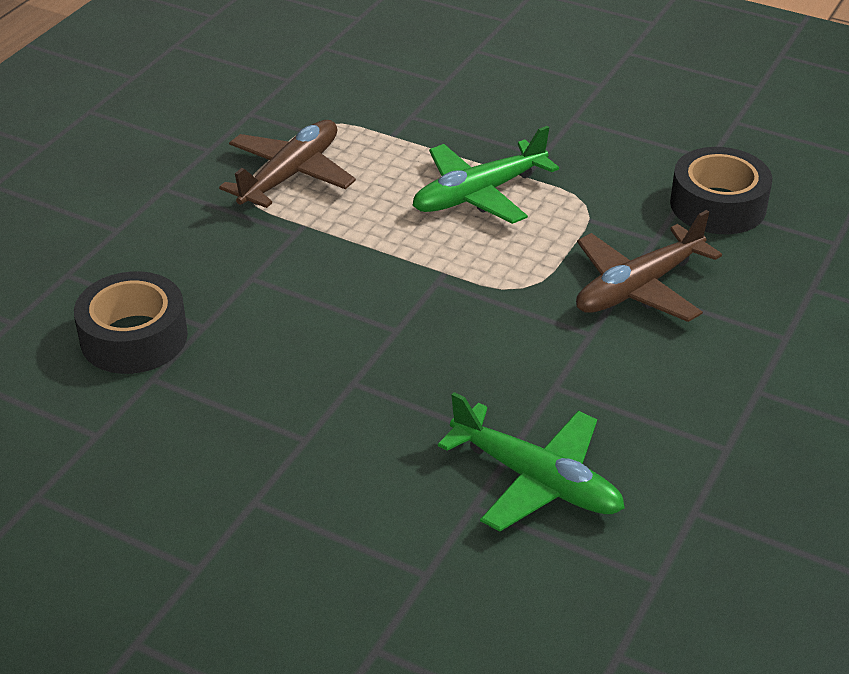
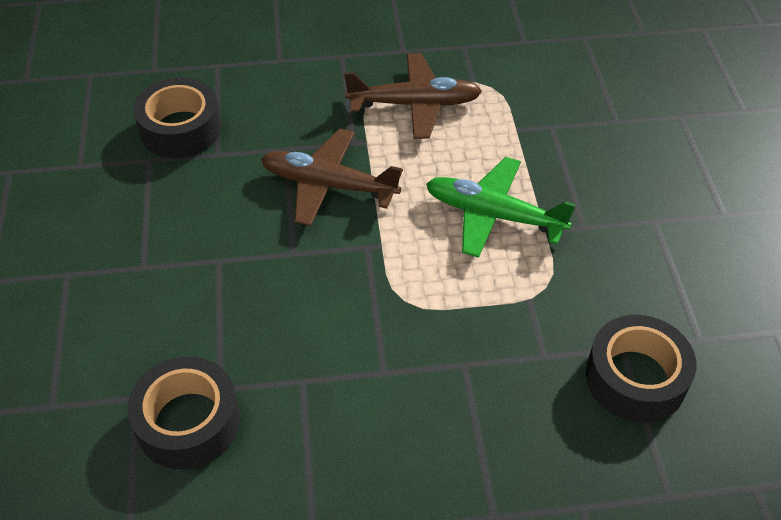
camera: 55 degrees right, 10 degrees up
(536, 480) = (188, 422): green plane -> black tape
(639, 287) = (469, 376): brown plane -> brown plane (329, 185)

